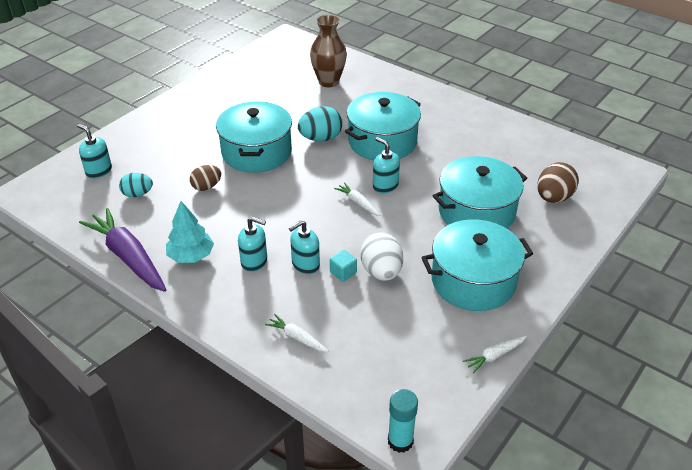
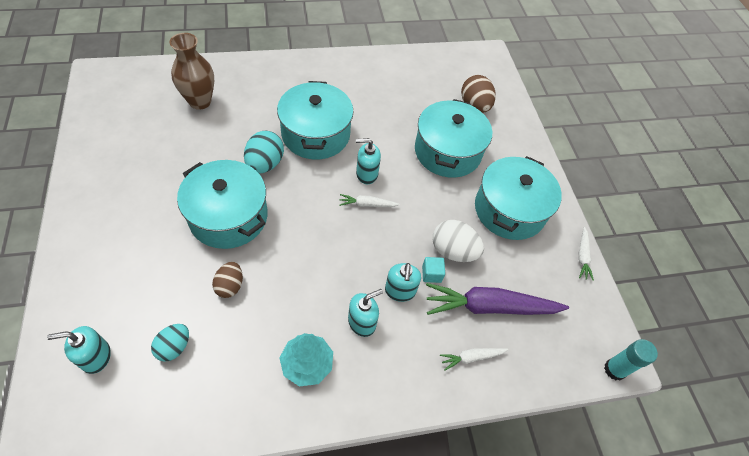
camera: 55 degrees left, 15 degrees up
(128, 257) = (254, 417): purple carrot -> purple carrot (489, 307)

